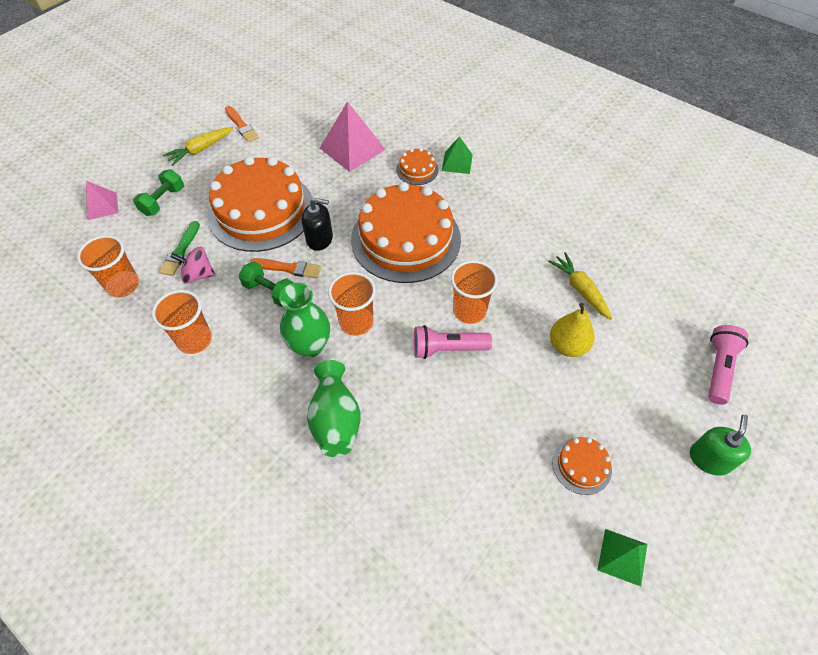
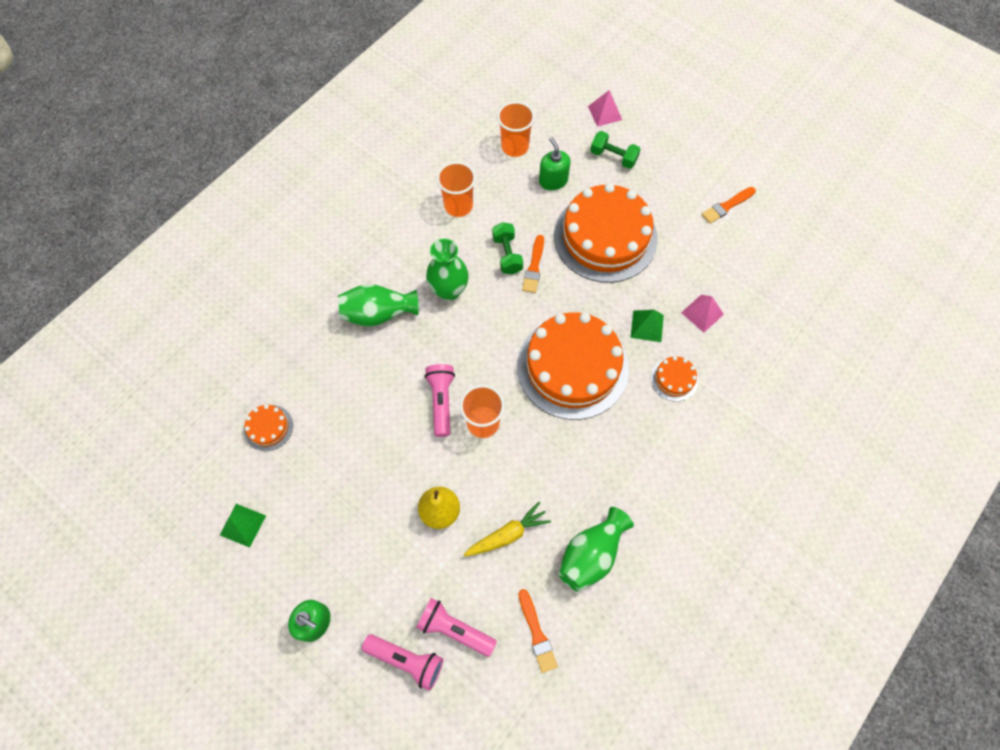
camera: 90 degrees right, 10 degrees up
(180, 251) = (553, 180): green brush -> green soap dispenser
(198, 275) = (526, 198): pink spinning top -> none
(200, 150) = (686, 175): yellow carrot -> none
(270, 292) = (507, 255): green dumbbell -> green dumbbell turned 45 degrees counterclockwise
(319, 239) = (570, 290): black soap dispenser -> none
(352, 148) = (702, 313): pink pyramid -> pink pyramid, size x0.58
(356, 322) = (472, 325): orange cup -> none
(457, 162) = (689, 422): green pyramid -> green pyramid (647, 326)
(581, 465) = (320, 505): orange cake -> orange cake (268, 427)
(585, 230) = (591, 554): none -> green vase
(663, 268) = (537, 633): none -> orange brush
(678, 330) = (454, 629): none -> pink flashlight

